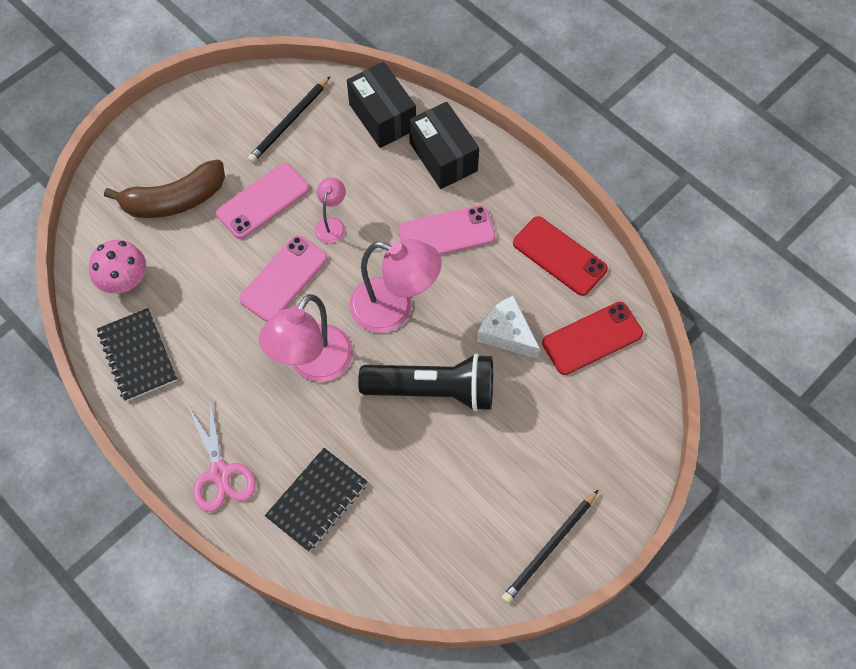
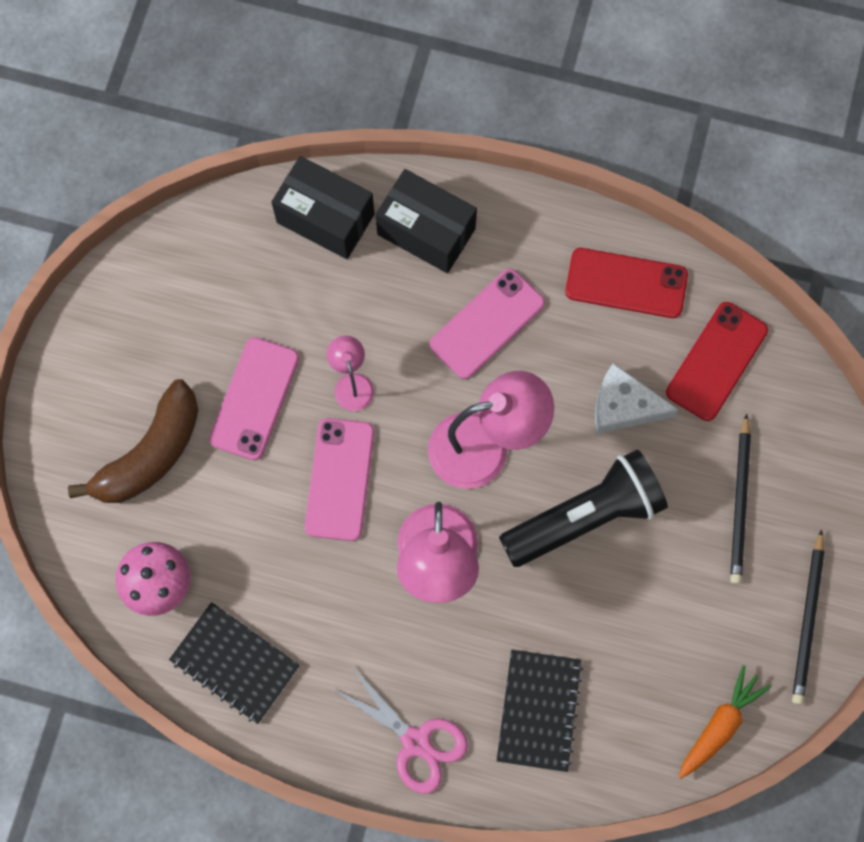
camera: 30 degrees left, 10 degrees up
(289, 122) = (221, 283): black pencil -> black pencil (740, 502)
(439, 584) = (720, 725): none -> orange carrot

